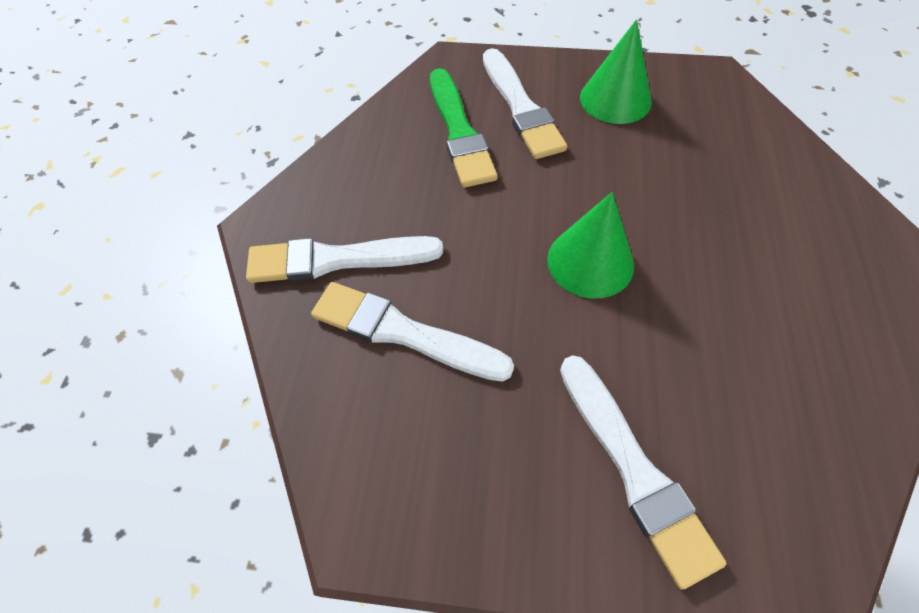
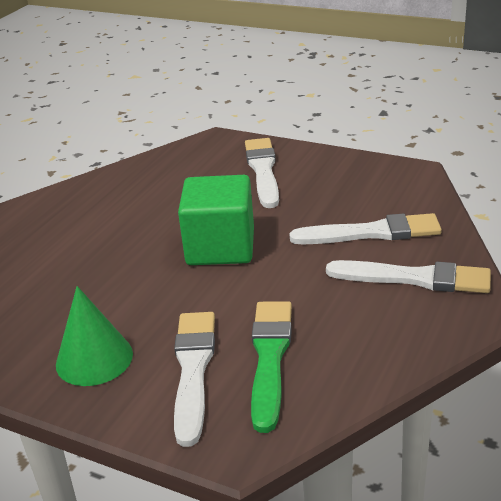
camera: 160 degrees left, 25 degrees down
(404, 333) = (371, 233): white brush -> white brush turned 45 degrees counterclockwise
(590, 261) = (220, 247): green cone -> green cube

